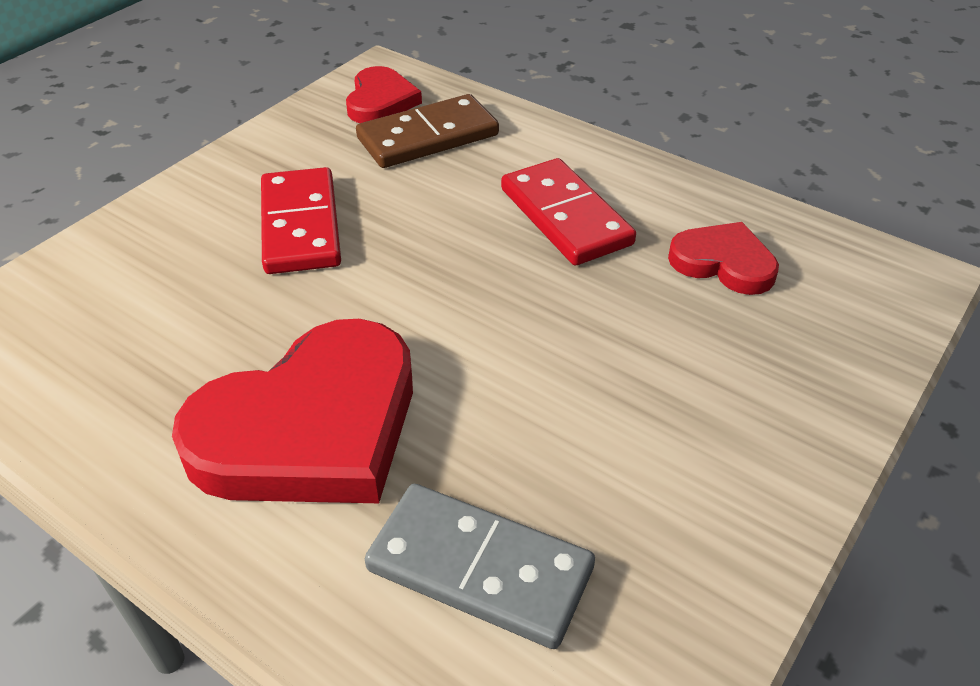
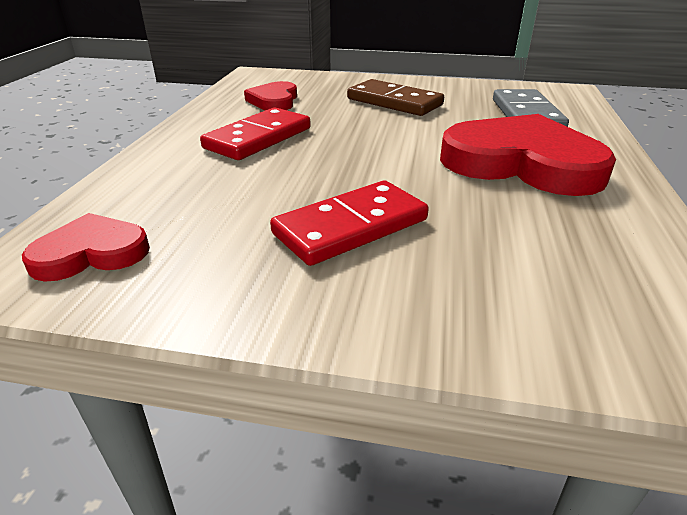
camera: 115 degrees left, 10 degrees down
(428, 137) = (166, 207): brown domino -> brown domino (394, 102)

